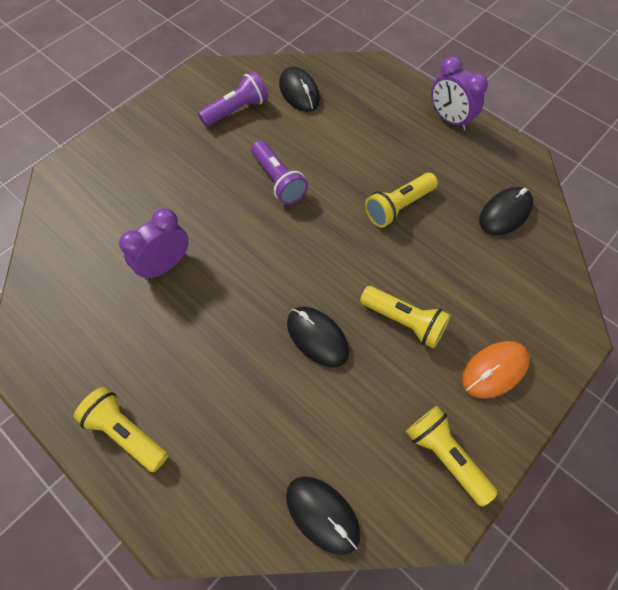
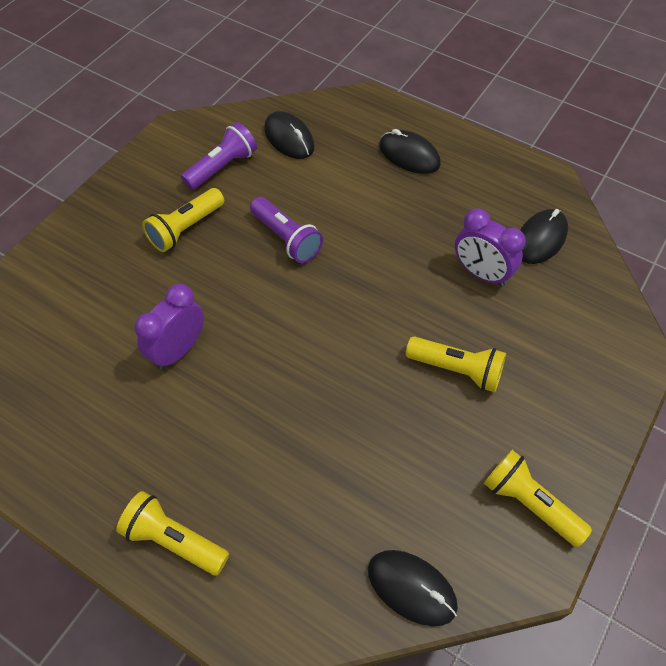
camera: 10 degrees left, 5 degrees down
(317, 337) = (366, 402): black mouse -> black mouse (409, 155)
(398, 207) = (425, 248): yellow flashlight -> yellow flashlight (185, 228)
(449, 119) = (460, 147): purple clock -> purple clock (481, 273)
(494, 370) = (562, 405): orange mouse -> none

